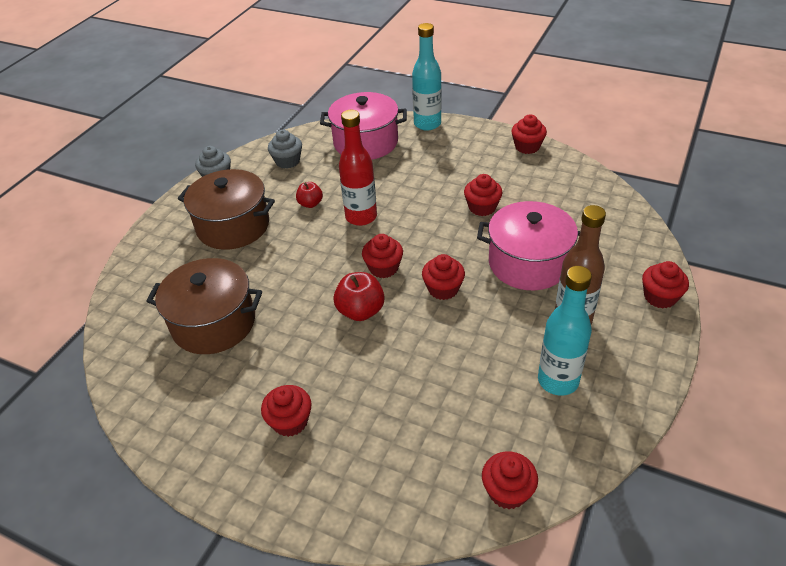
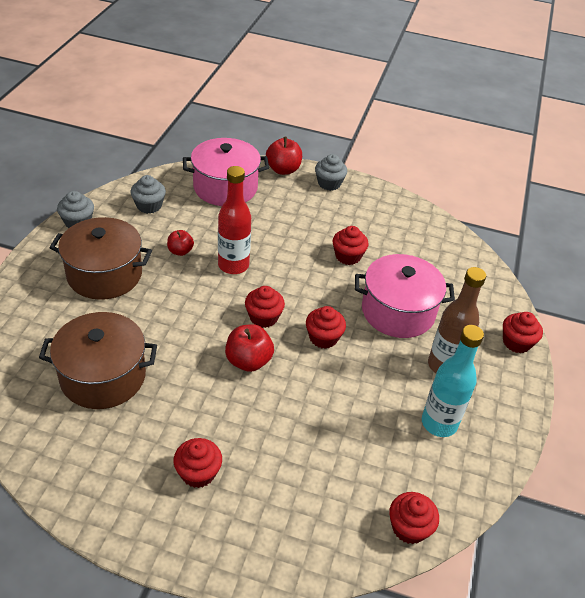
camera: 15 degrees left, 0 degrees up
(427, 124) = (283, 170): turquoise bottle -> red apple
(473, 136) = (329, 183): none -> grey cupcake
(527, 147) = (381, 195): red cupcake -> none

